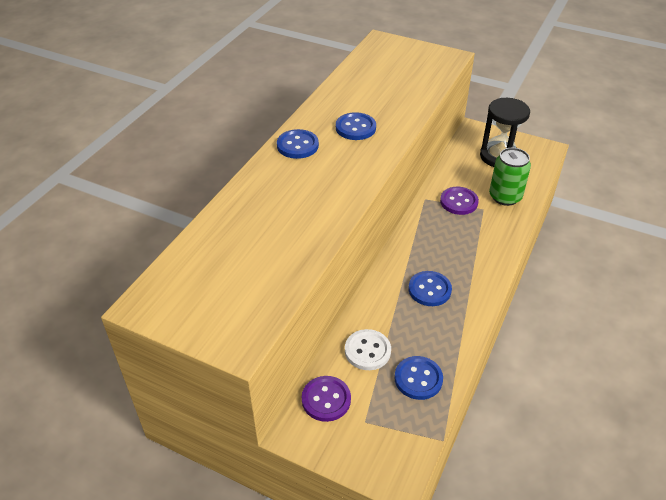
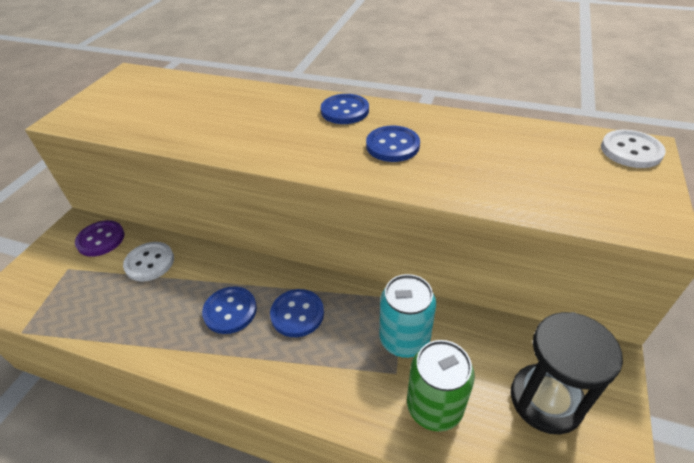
camera: 85 degrees right, 0 degrees up
(384, 45) = (631, 151): none -> white button
(418, 379) = (103, 307): blue button -> blue button (297, 314)
(459, 202) = (404, 339): purple button -> turquoise can

